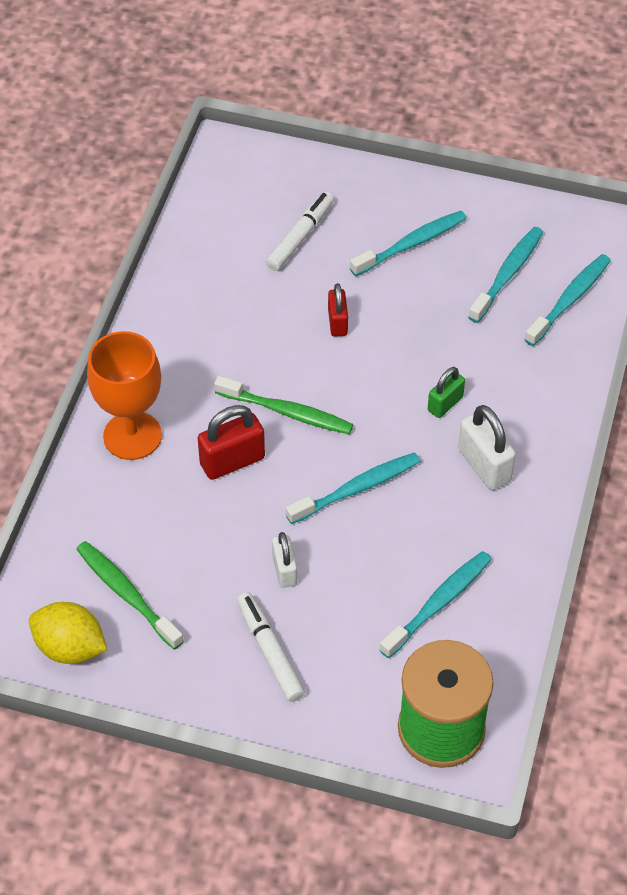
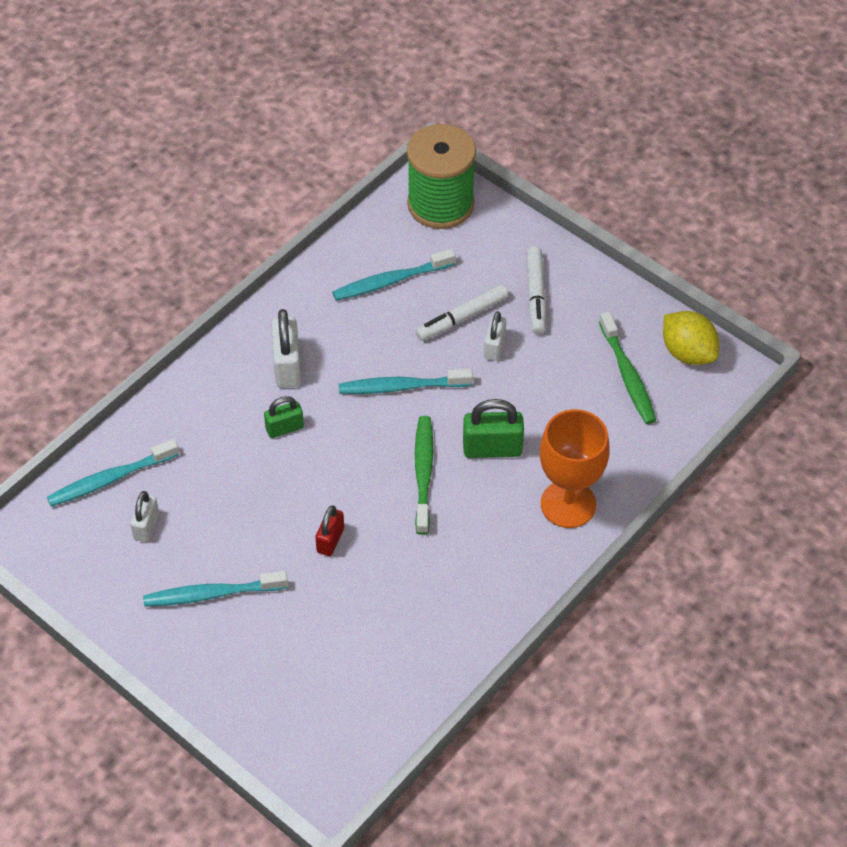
camera: 155 degrees left, 0 degrees up
(232, 461) = (492, 448): red padlock -> green padlock
(286, 412) = (423, 474): green toothbrush -> green toothbrush turned 45 degrees clockwise
(300, 236) = (312, 647): white marker -> white marker (462, 318)
(507, 274) = (146, 526): turquoise toothbrush -> white padlock

